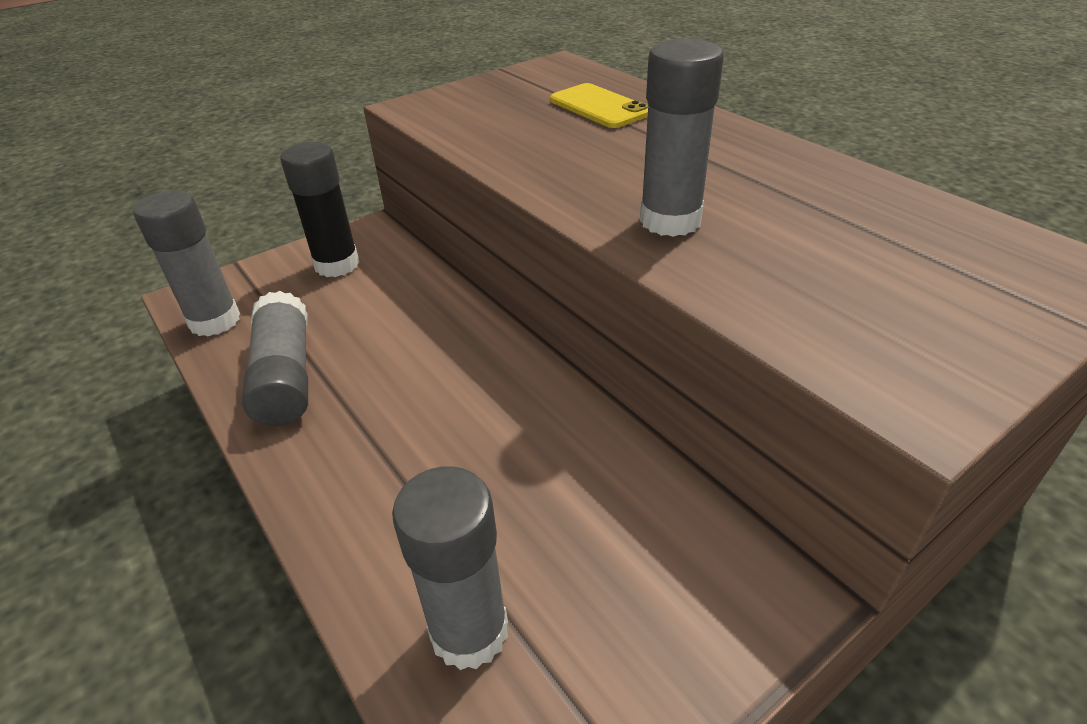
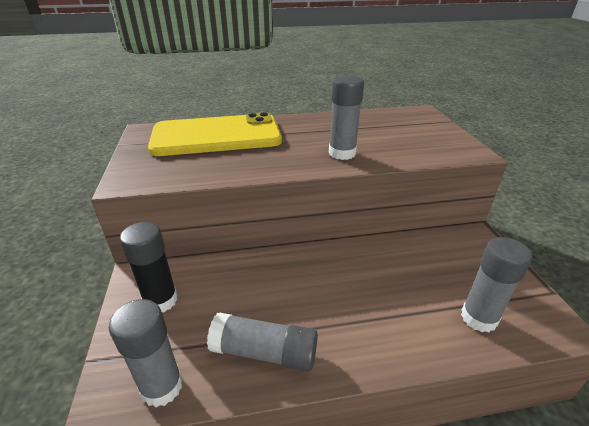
camera: 65 degrees left, 5 degrees down
(599, 107) = (216, 136): yellow phone -> yellow phone, size x2.25

